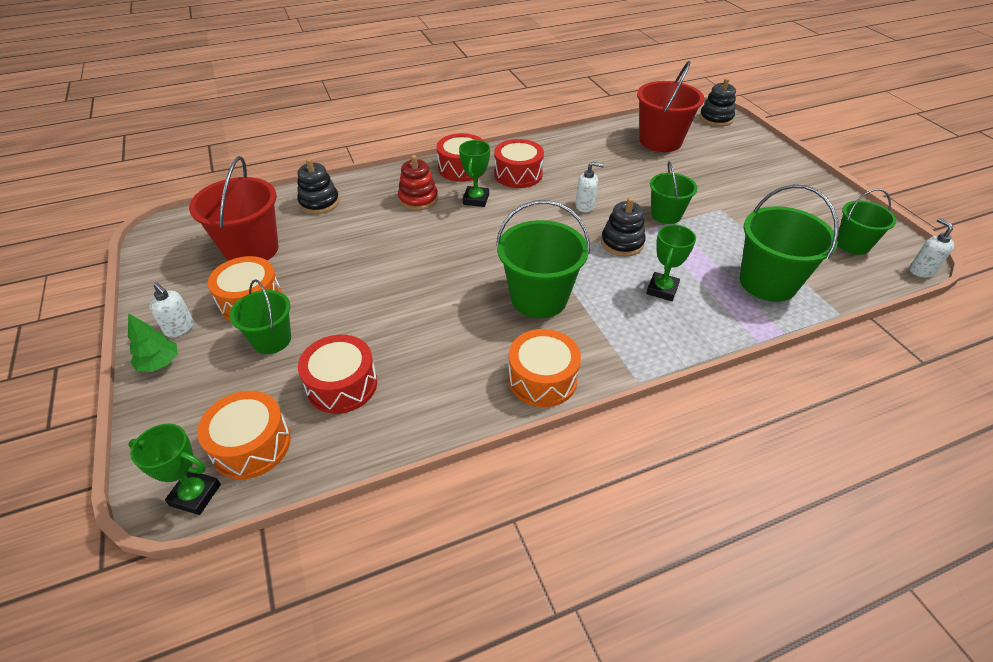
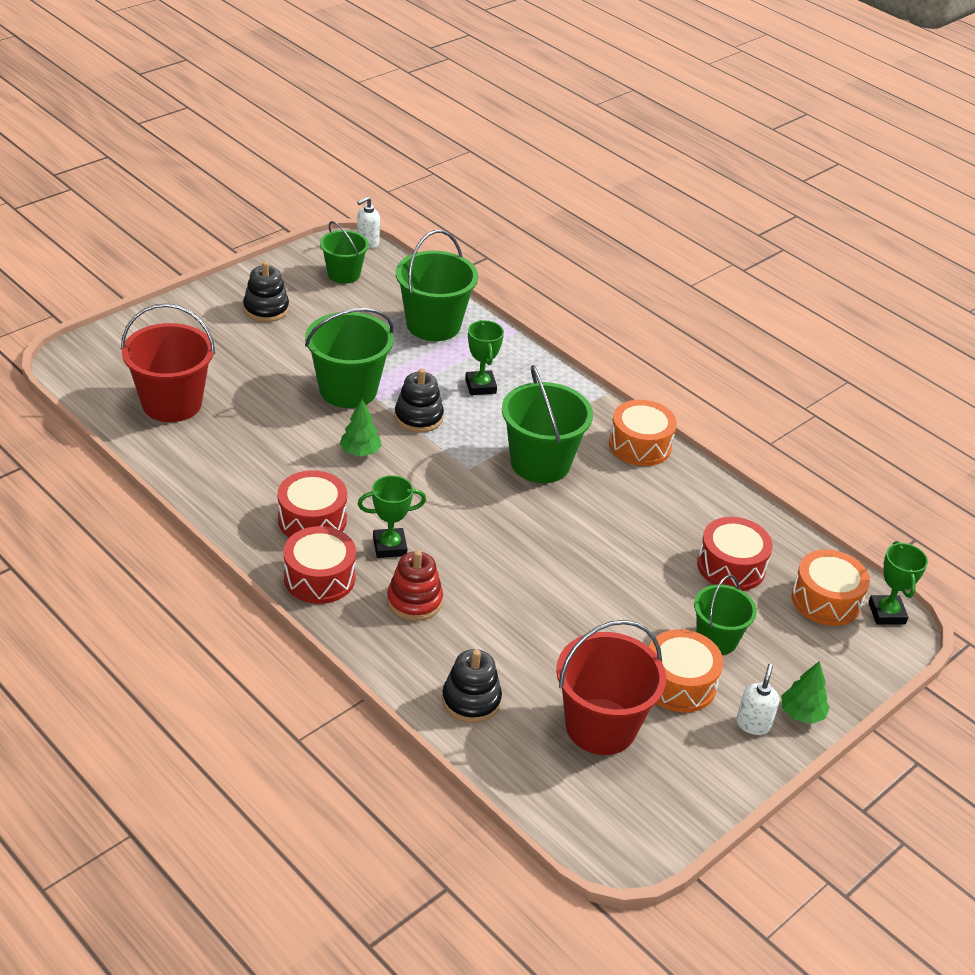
camera: 115 degrees left, 5 degrees down
(585, 206) = (360, 452): white soap dispenser -> green tree
(662, 289) = (480, 386): green trophy -> green trophy turned 75 degrees clockwise
(666, 214) = (348, 390): green bucket -> green bucket, size x1.62
(715, 118) = (87, 358): black stacking toy -> black stacking toy (266, 309)

